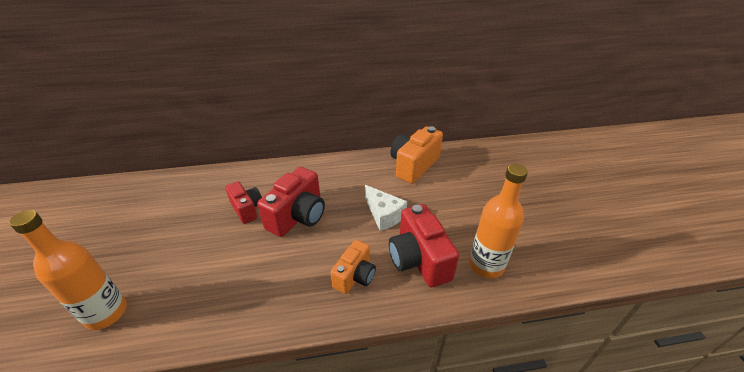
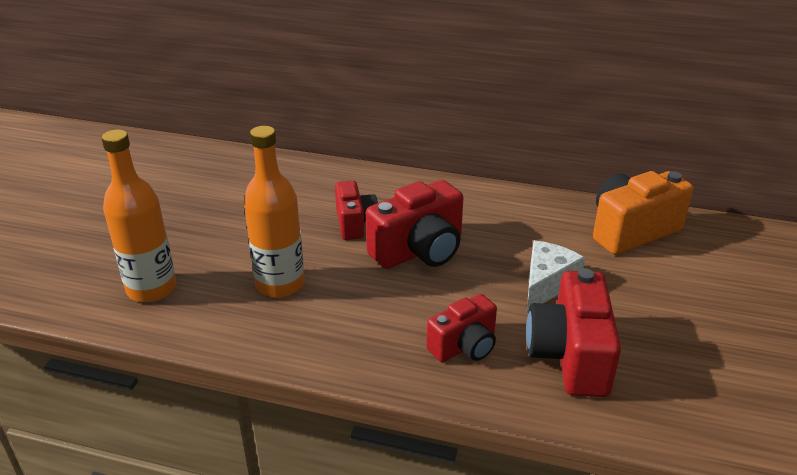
camera: 25 degrees right, 5 degrees down
(355, 276) = (464, 346): orange camera -> red camera
(384, 215) = (546, 284): white cheese -> white cheese turned 135 degrees counterclockwise
(486, 265) = (676, 397): orange bottle -> orange bottle (280, 284)

